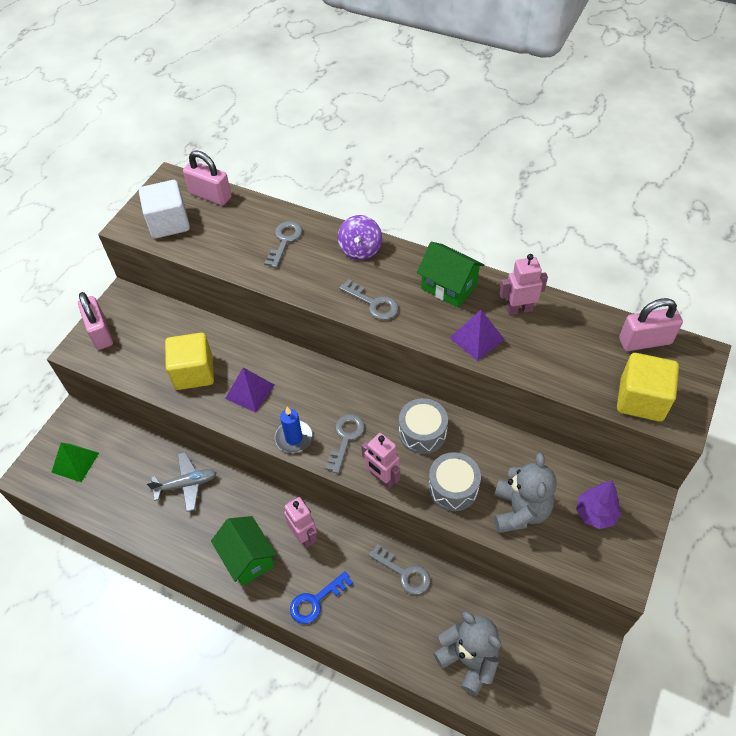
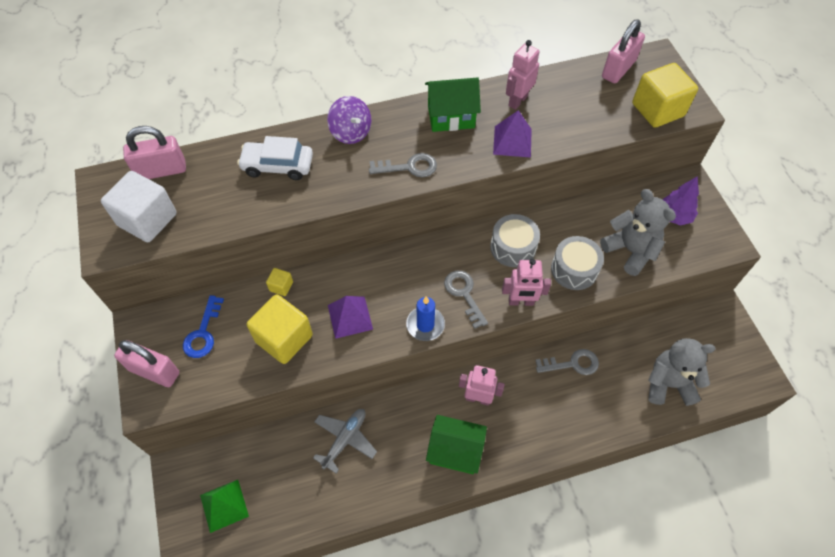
camera: 45 degrees left, 5 degrees up
(229, 335) = (281, 286): none -> yellow cube
(284, 241) = (277, 166): grey key -> white car
(316, 601) = (535, 436): blue key -> blue key (203, 333)

